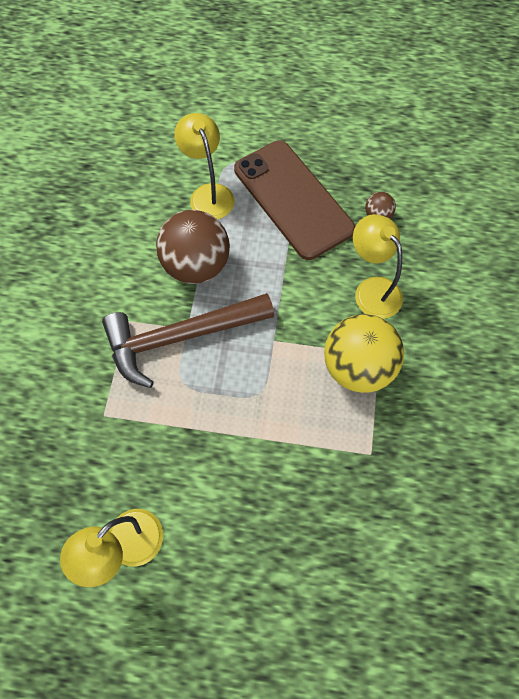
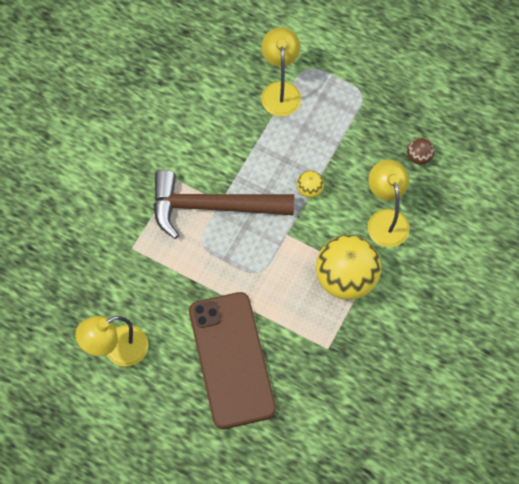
camera: 20 degrees right, 0 degrees up
(196, 265) = (247, 151): brown ball -> none
(279, 284) = (309, 190): none -> yellow ball
(293, 199) = (351, 119): brown phone -> brown phone (232, 360)

